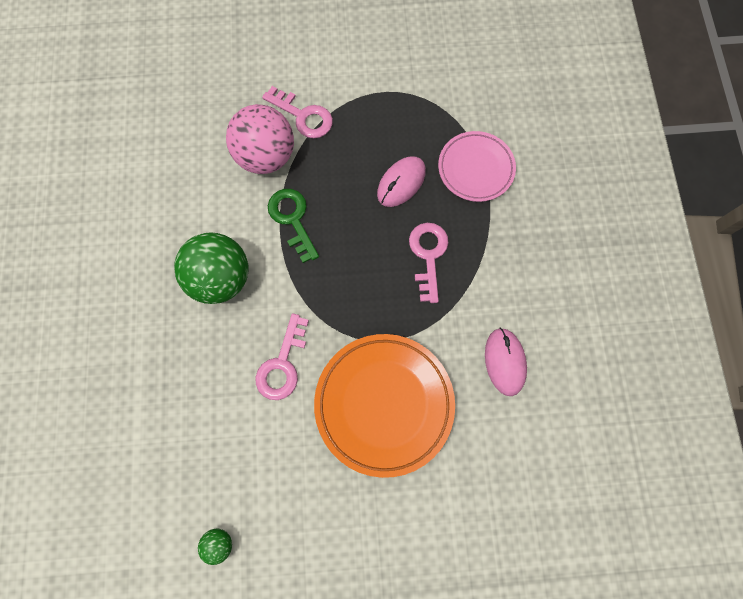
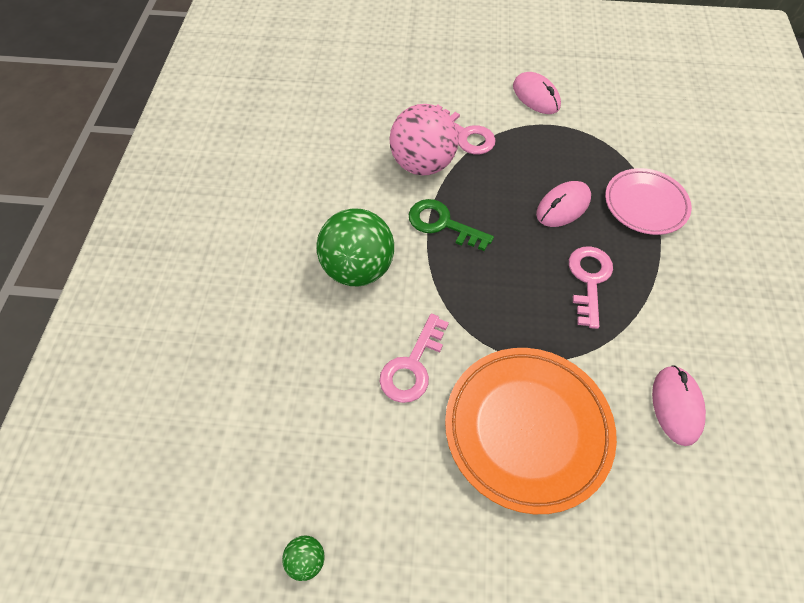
camera: 10 degrees right, 15 degrees down
(292, 219) = (442, 224): green key -> green key turned 45 degrees counterclockwise
(368, 60) = (536, 96): none -> pink mouse

